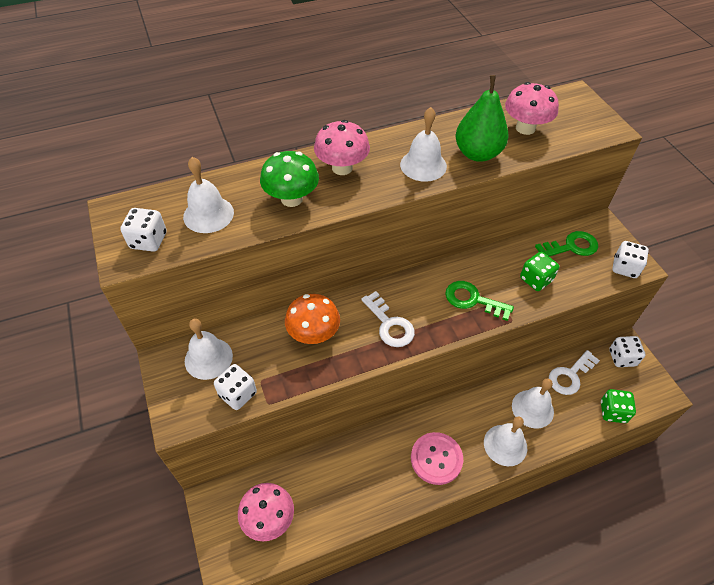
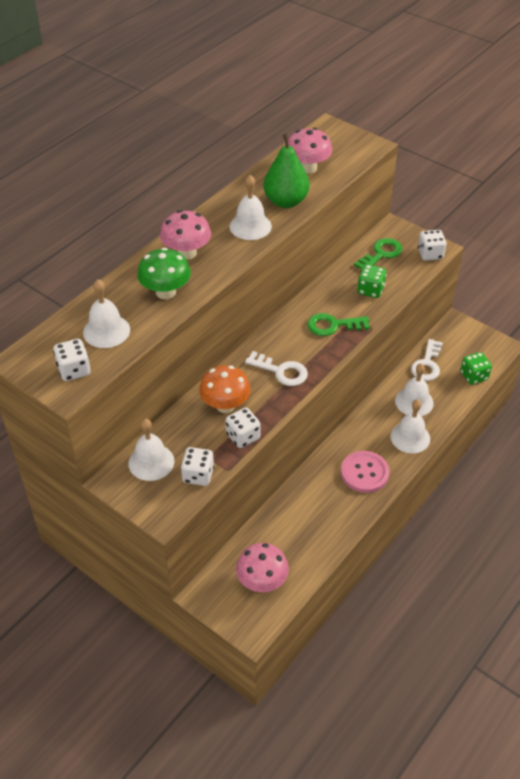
camera: 30 degrees left, 5 degrees down
(622, 358) = (457, 333): white dice -> white dice (243, 436)

